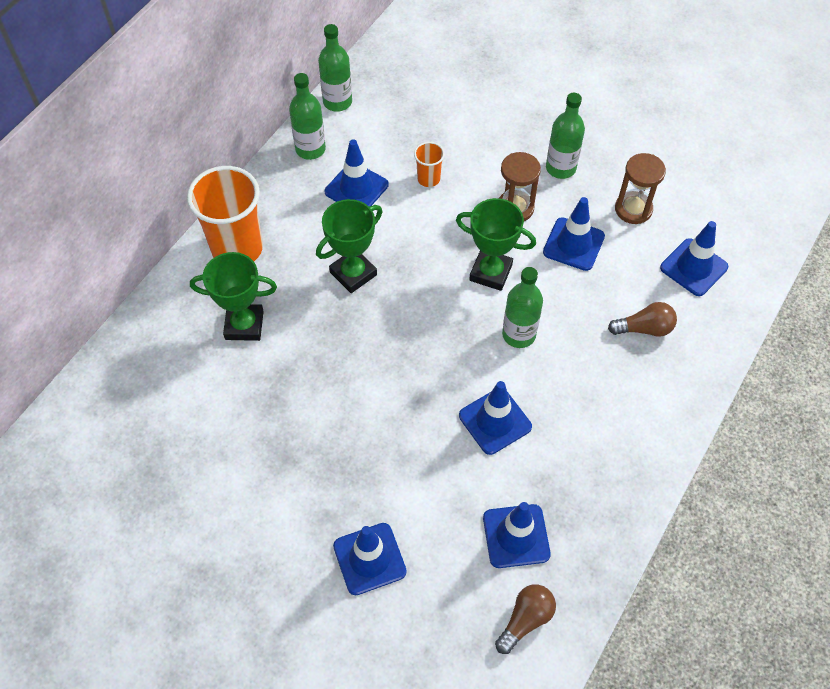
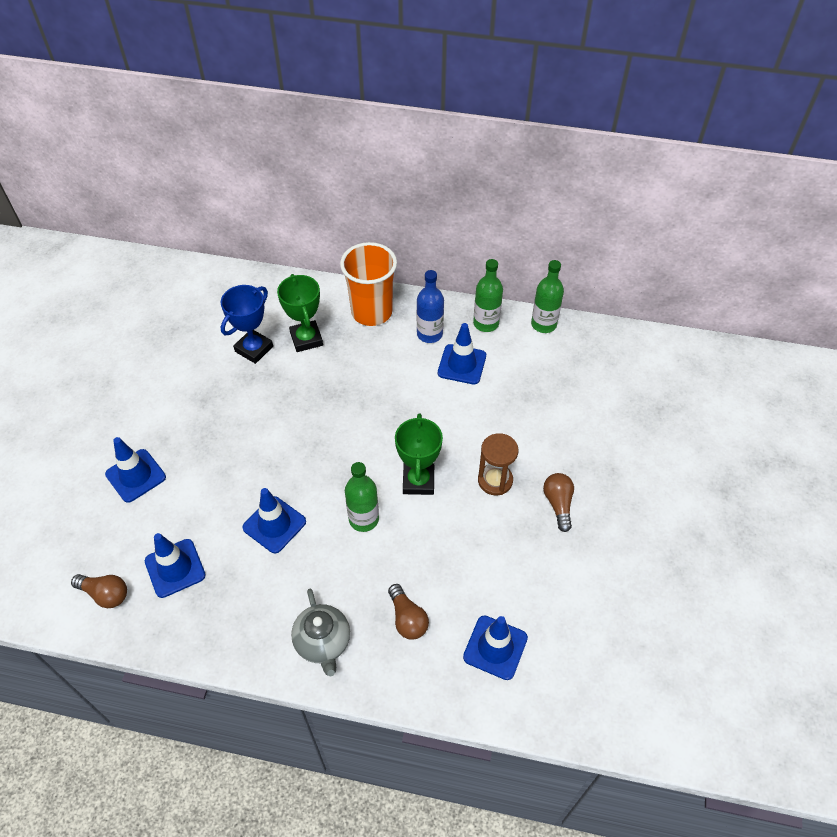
camera: 70 degrees right, 5 degrees down
(231, 385) = (254, 349): none -> blue trophy
(299, 203) = (429, 334): none -> blue bottle
(353, 273) = (378, 388): green trophy -> none
(428, 179) = (495, 409): orange cup -> none
(560, 168) = (558, 504): green bottle -> brown light bulb
(573, 244) = (476, 537): blue traffic cone -> none
(633, 209) = (540, 577): brown hourglass -> none
(649, 409) = (323, 642): none -> grey teapot

